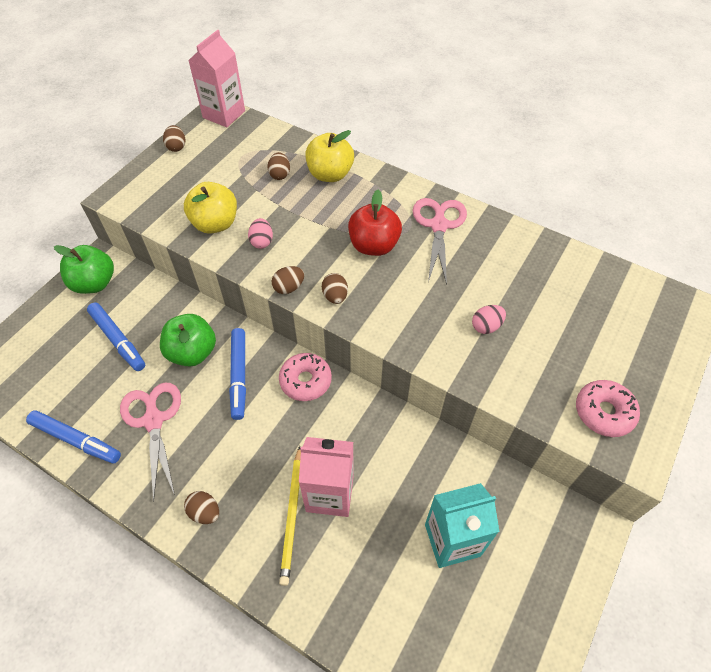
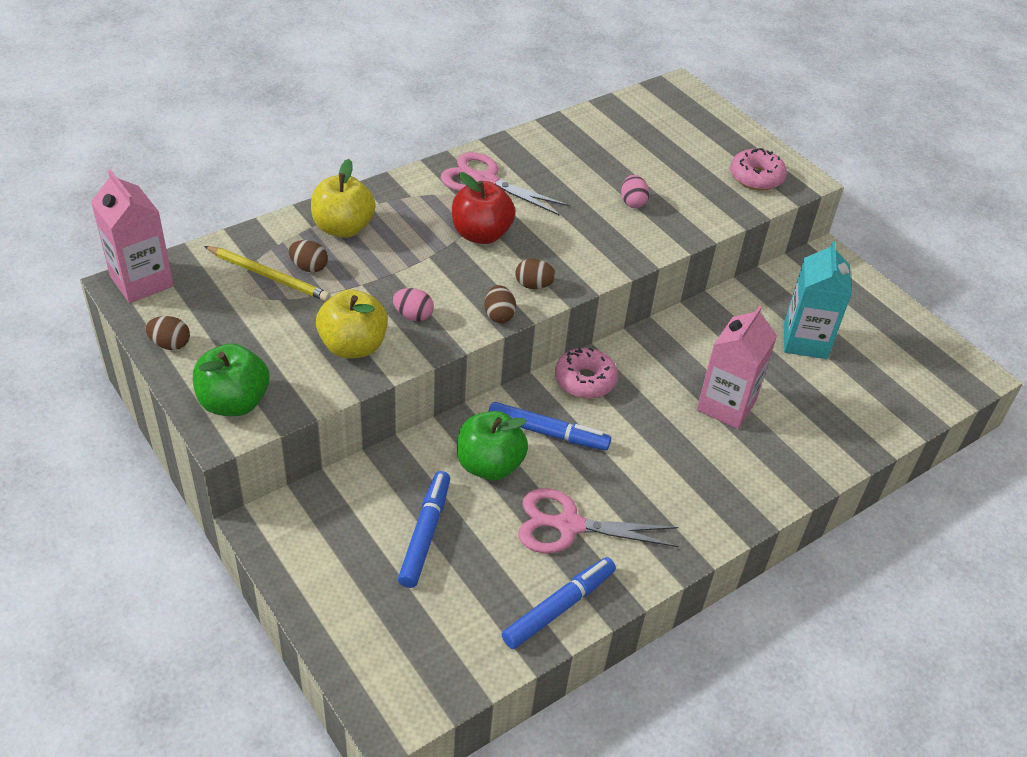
camera: 70 degrees left, 10 degrees down
(94, 283) = (305, 539): green apple -> green apple (234, 402)
(118, 340) = (425, 534): blue marker -> blue marker turned 60 degrees counterclockwise
(205, 512) = (706, 508): brown egg -> none
(292, 515) = (737, 440): yellow pencil -> yellow pencil (268, 276)

